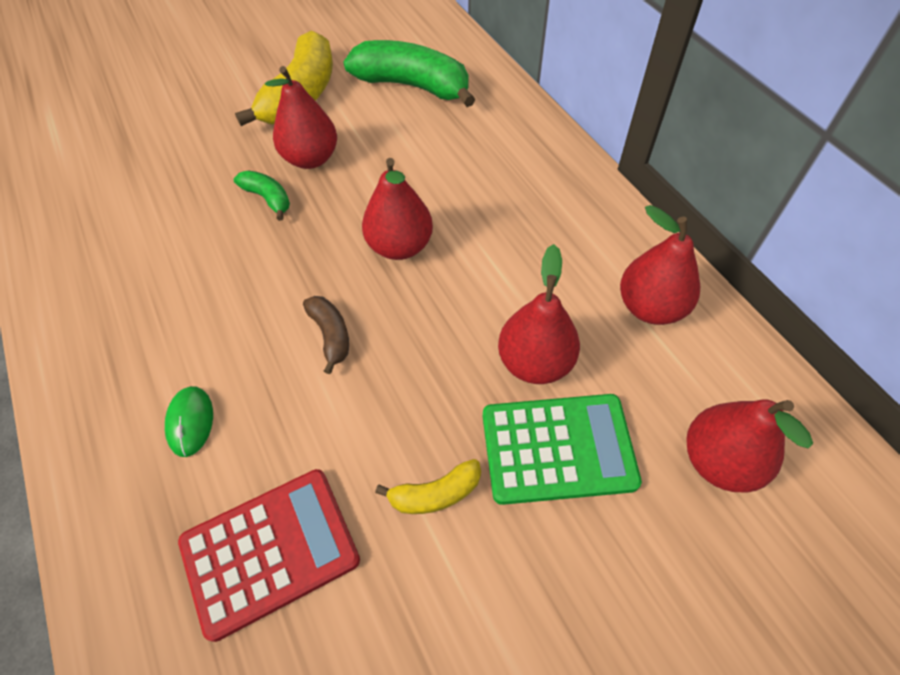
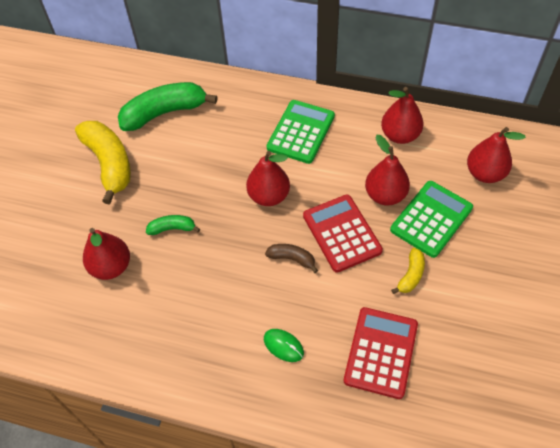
camera: 45 degrees left, 0 degrees up
(311, 159) = (165, 192): red pear -> red pear (111, 267)
(422, 359) = (342, 233): none -> red calculator
(527, 207) = (301, 132): none -> green calculator

